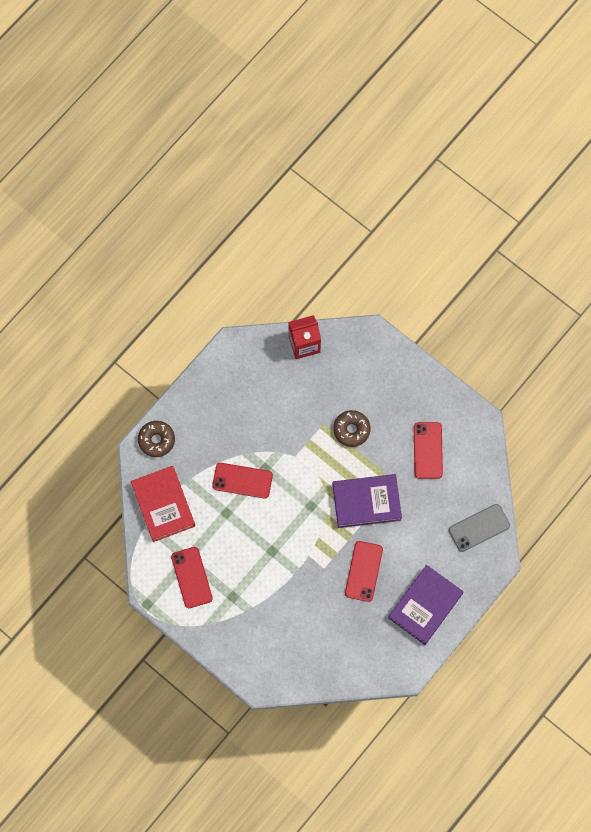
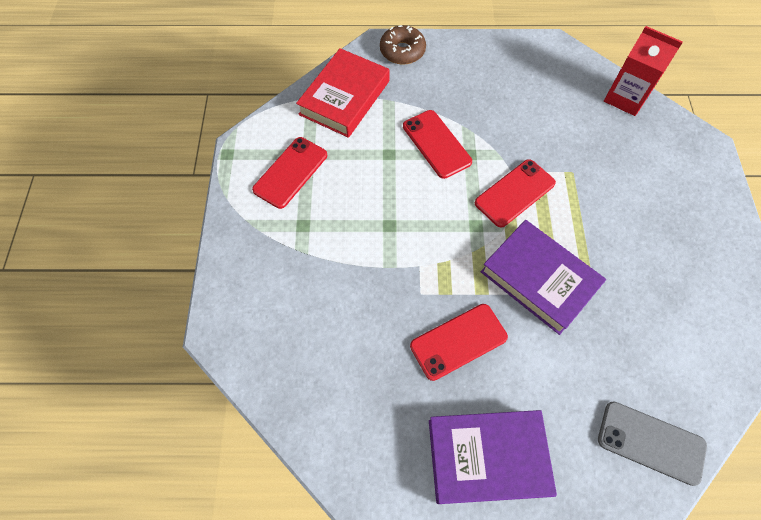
camera: 50 degrees right, 10 degrees down
(351, 430) = (596, 202): brown donut -> none
(428, 450) = (666, 298): red phone -> red phone (515, 193)

